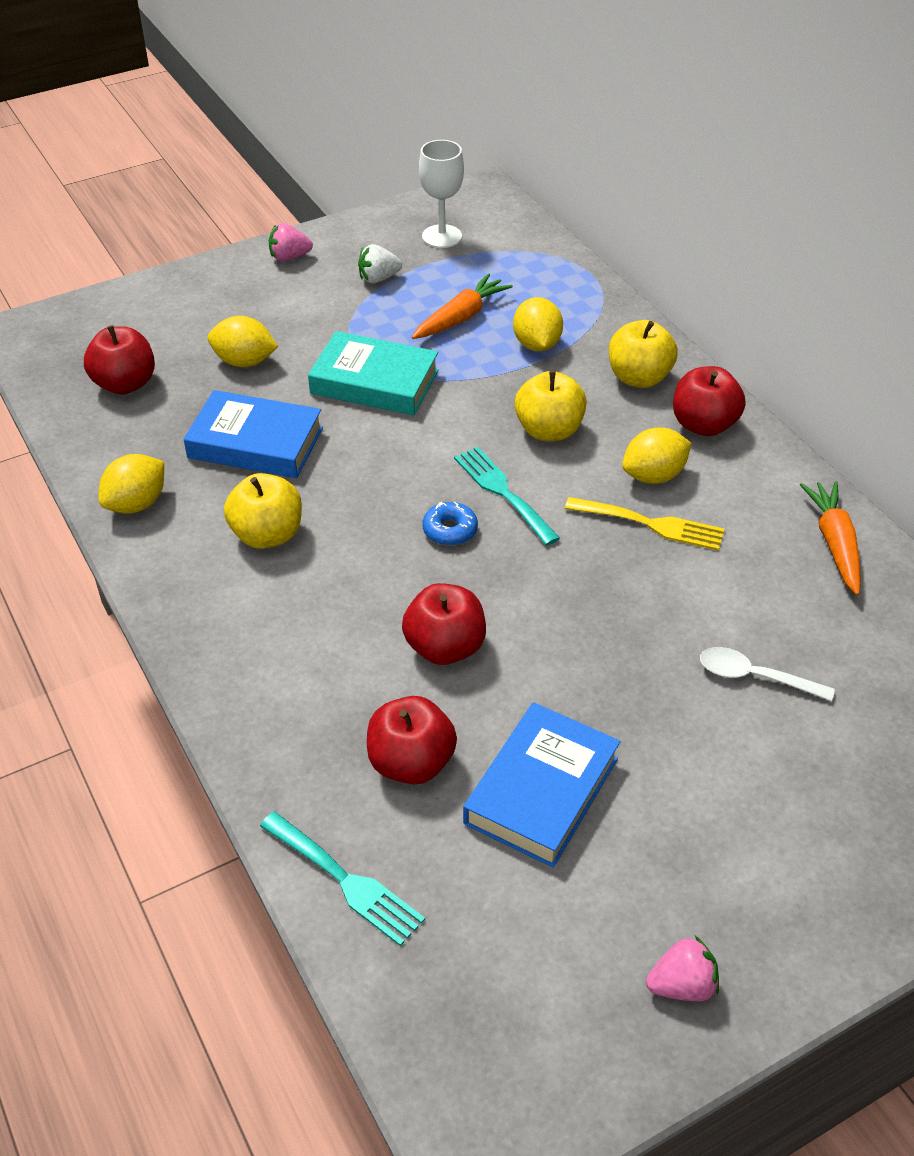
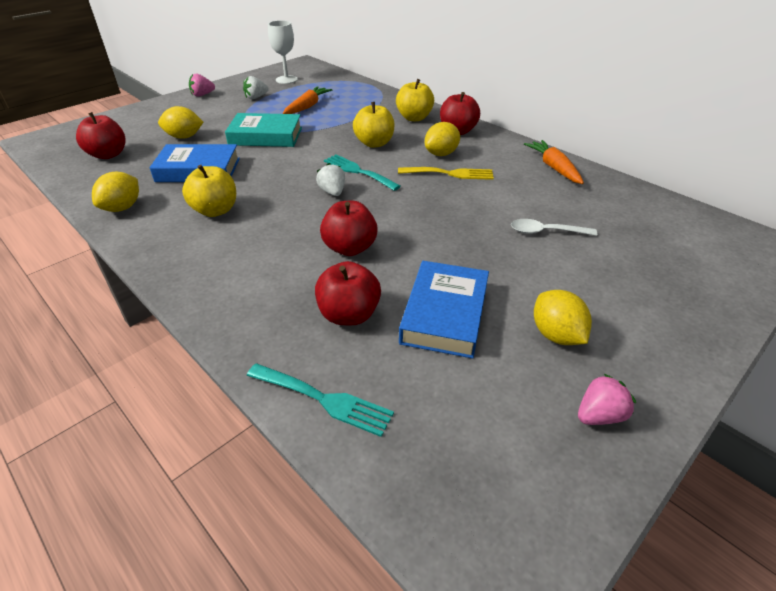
camera: 15 degrees left, 5 degrees down
(450, 530) = (332, 192): blue donut -> white strawberry
(536, 344) = (353, 112): yellow lemon -> yellow lemon (556, 335)

